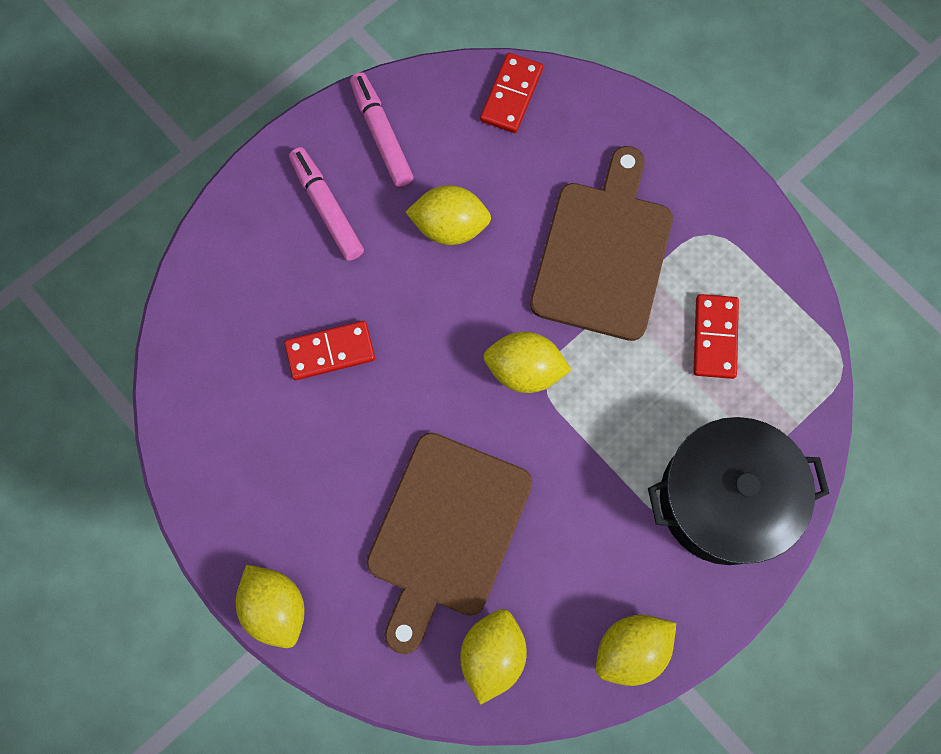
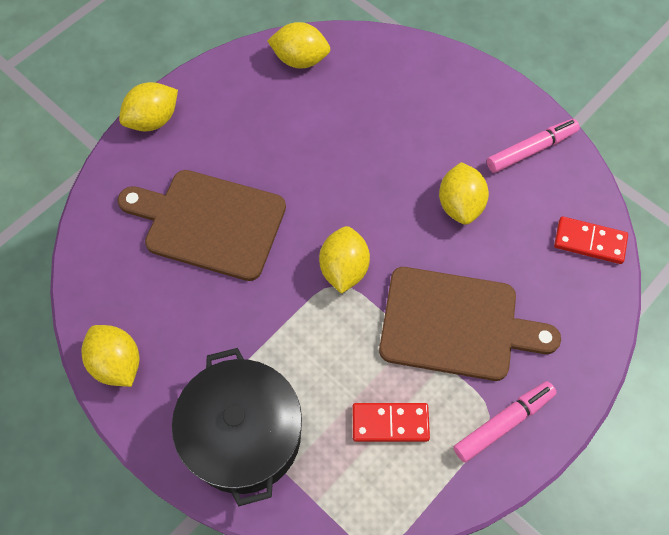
camera: 85 degrees right, 10 degrees down
(327, 208) = (460, 120): pink marker -> pink marker (502, 423)
(330, 351) = (345, 133): red domino -> none
(492, 655) = (116, 262): yellow lemon -> yellow lemon (300, 60)

